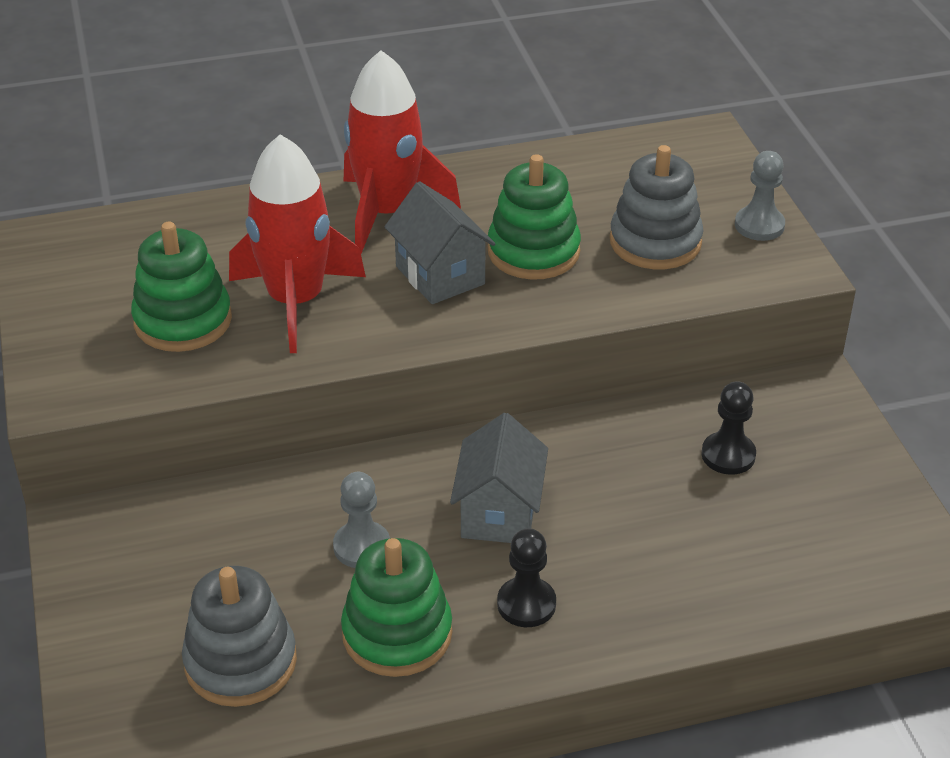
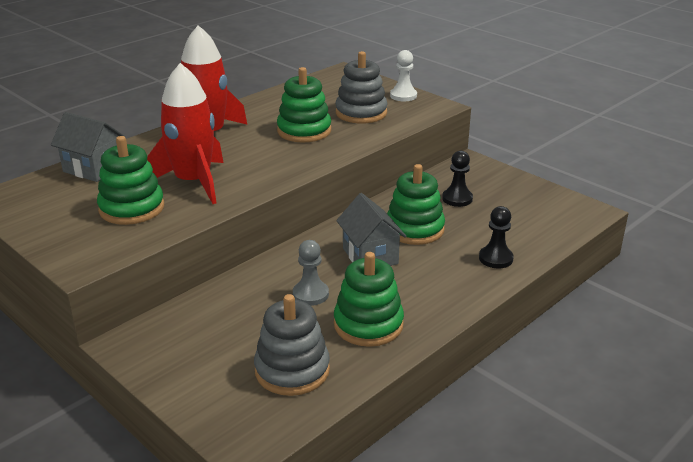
camera: 30 degrees left, 10 degrees down
(440, 275) = (264, 152): grey house -> grey house (93, 169)
(526, 604) = (423, 288): black pawn -> black pawn (495, 258)
(608, 489) = (414, 229): none -> green stacking toy
(759, 225) = (403, 96): grey pawn -> white pawn

